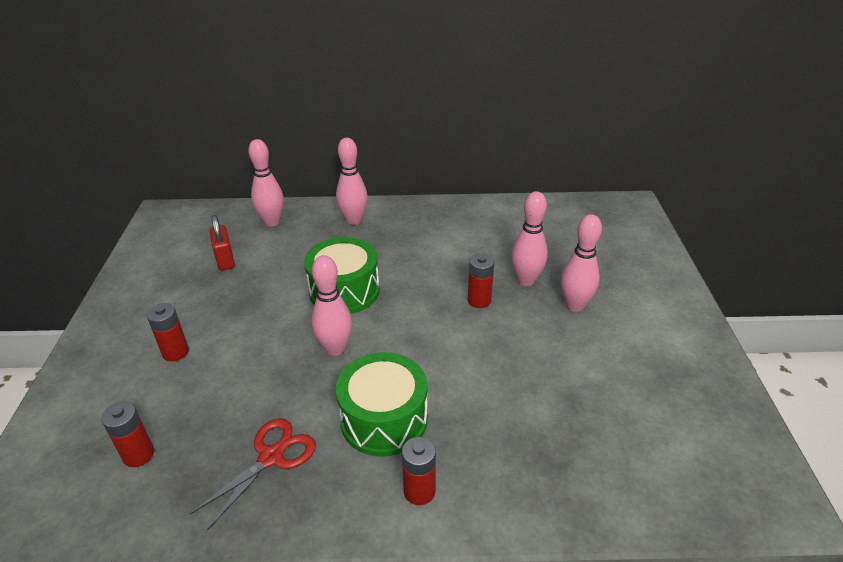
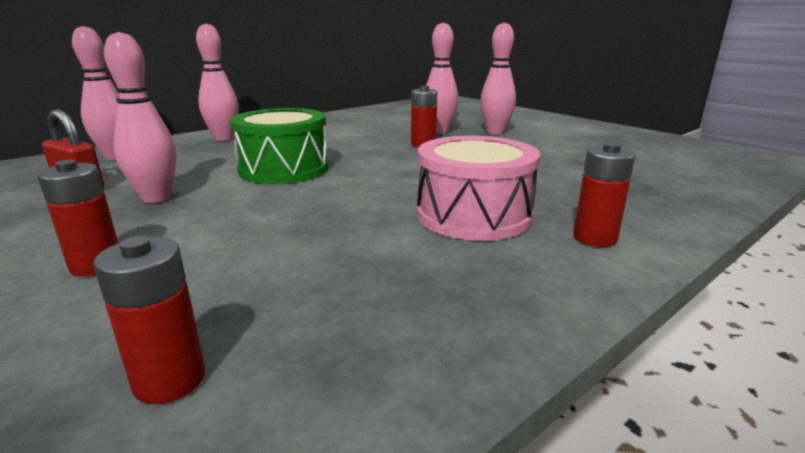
camera: 40 degrees left, 15 degrees down
(271, 457) = (404, 284): red scissors -> none
(335, 349) = (338, 197): pink bowling pin -> pink bowling pin (156, 198)
(384, 419) = (473, 215): green drum -> pink drum

